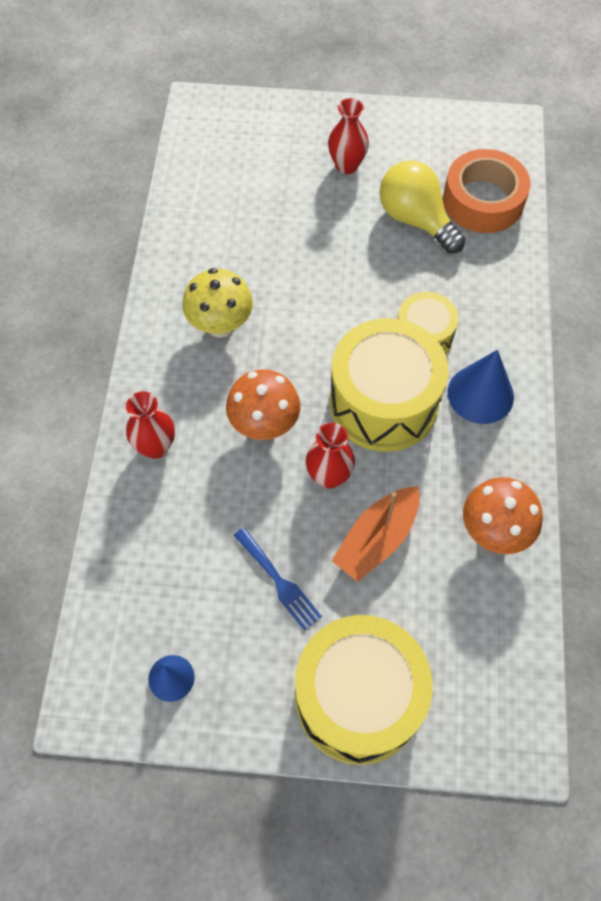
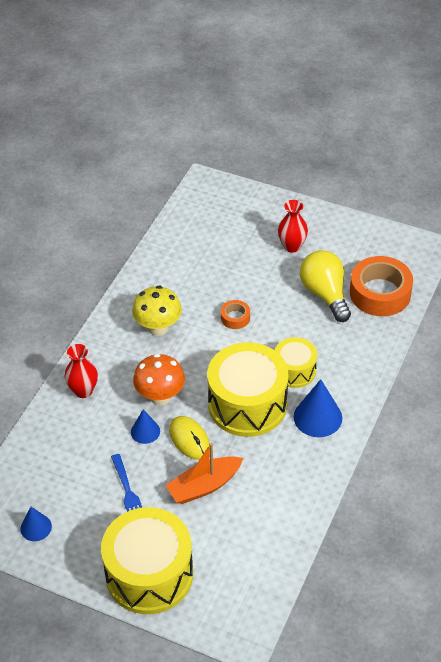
camera: 20 degrees right, 15 degrees down
(265, 482) = (145, 431): none -> blue cone
(316, 283) = (235, 318): none -> orange tape
(329, 476) = (189, 439): red vase -> yellow mouse
(493, 531) = (286, 504): orange mushroom -> none

